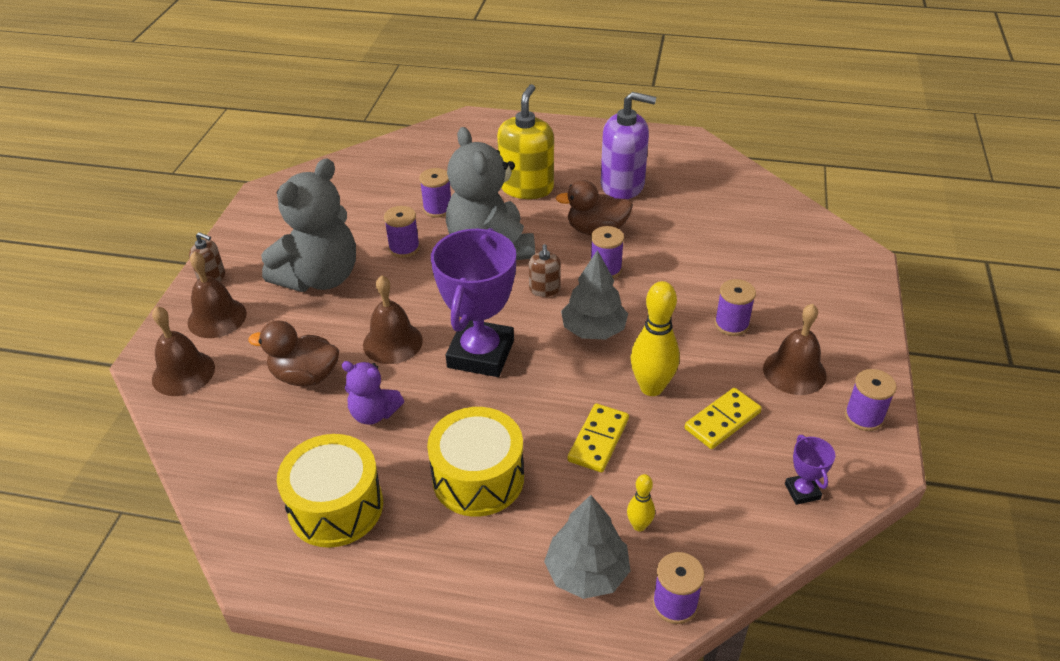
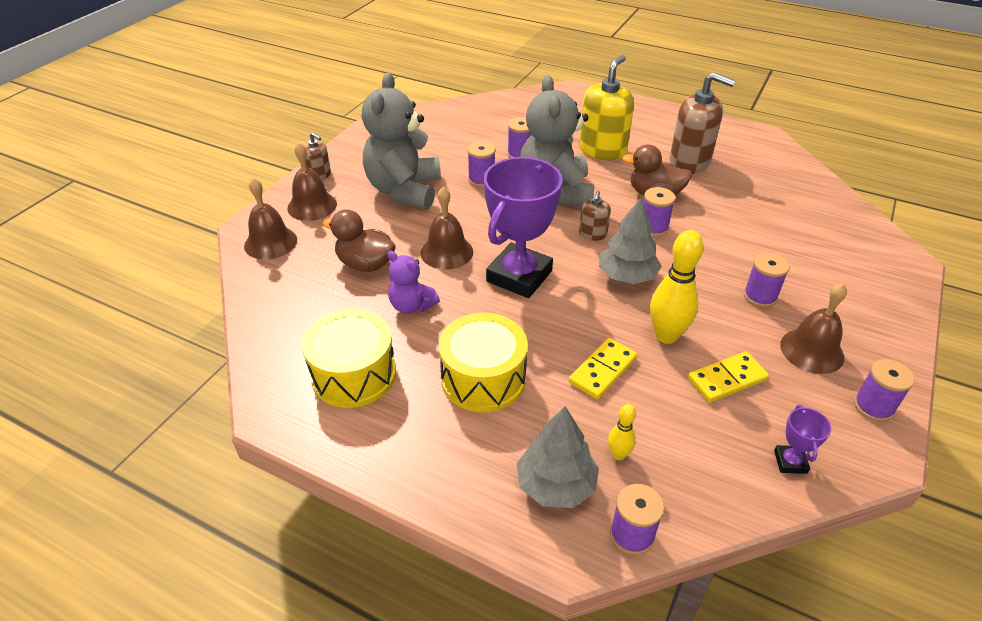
camera: 15 degrees right, 0 degrees up
(320, 277) = (404, 190): grey teddy bear -> grey teddy bear turned 135 degrees clockwise
(622, 185) = (690, 162): purple soap dispenser -> brown soap dispenser

